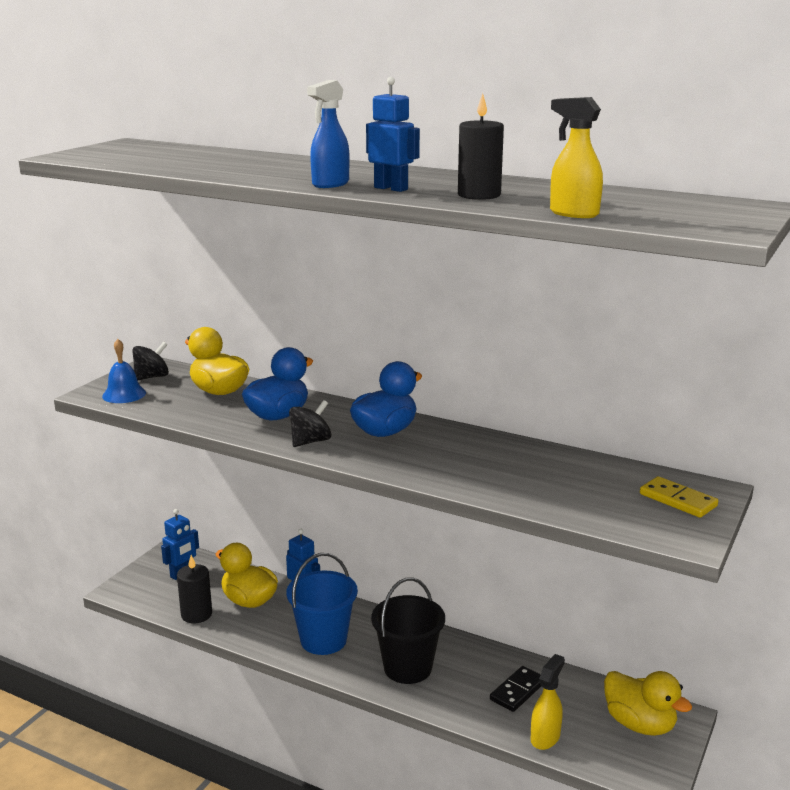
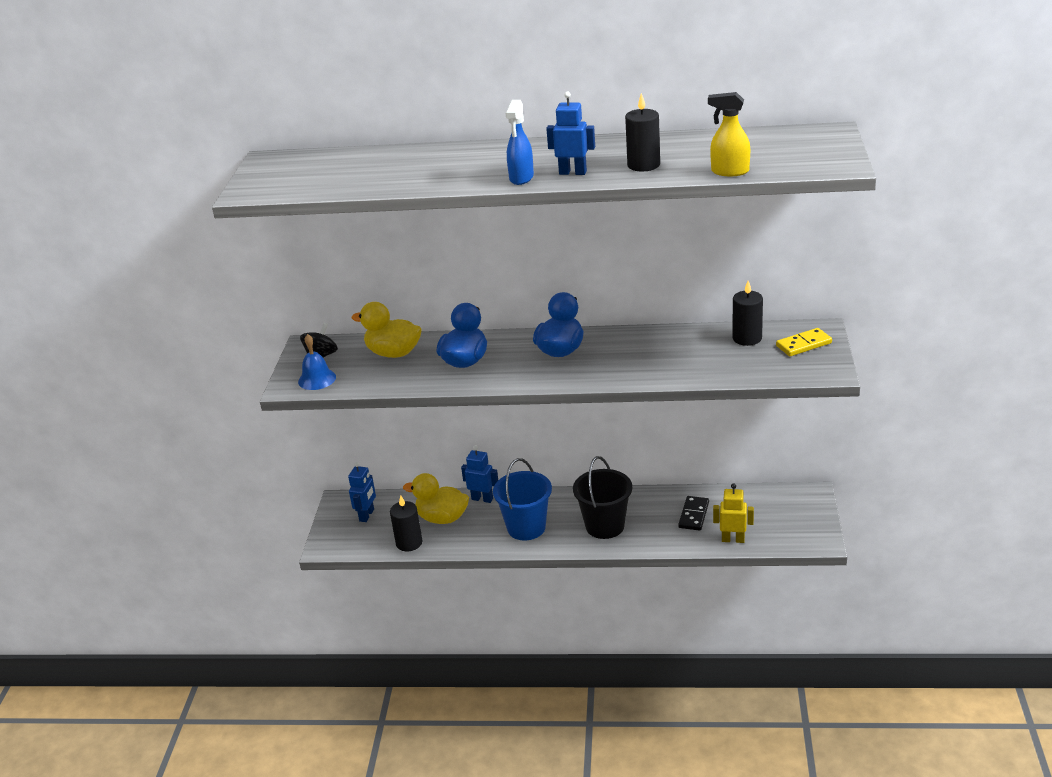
camera: 20 degrees left, 10 degrees up
(310, 441) = (513, 376): black spinning top -> none
(545, 737) = (733, 539): yellow spray bottle -> yellow robot
(610, 475) = (747, 338): none -> black candle
(639, 724) = (788, 508): yellow duck -> none
(677, 500) = (803, 344): yellow domino -> yellow domino turned 45 degrees counterclockwise

